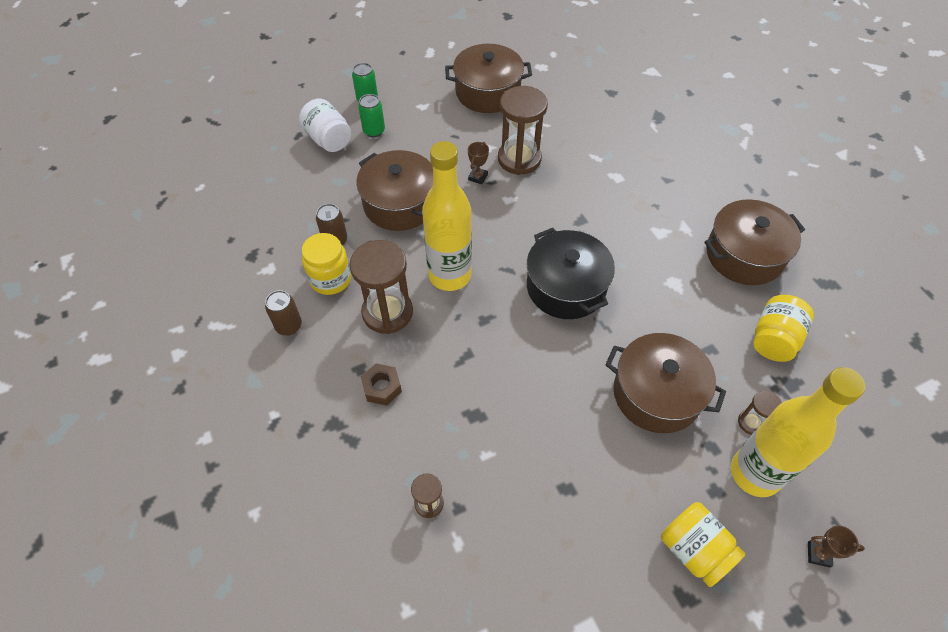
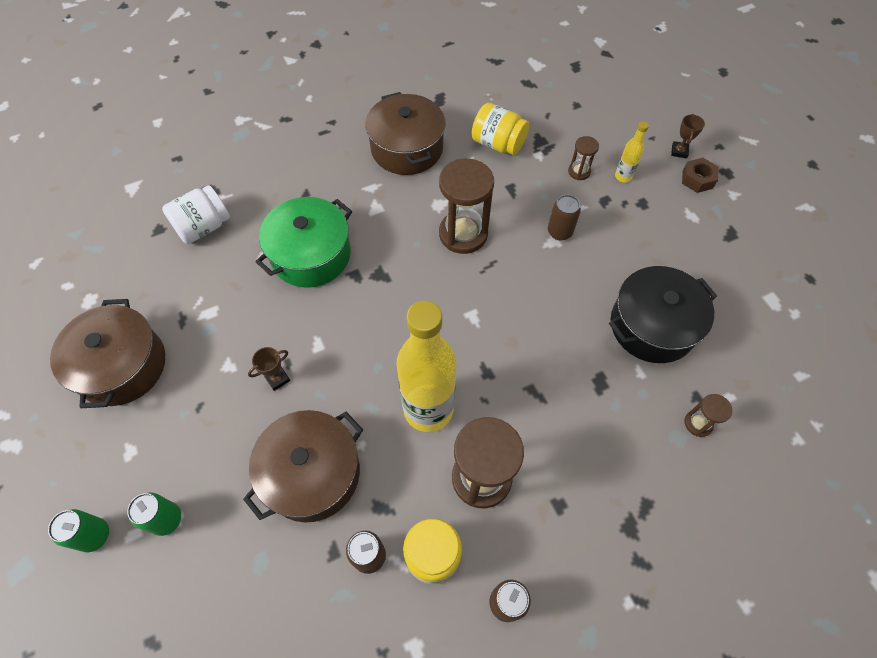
camera: 90 degrees left, 5 degrees up
(328, 139) = (171, 589): white jar -> white jar (203, 227)
(382, 387) = (580, 477): brown nut -> brown nut (697, 179)
(478, 177) = (277, 379): brown trophy -> brown trophy turned 60 degrees counterclockwise
(519, 159) = (253, 332): brown hourglass -> brown hourglass (463, 234)
(566, 287) = (444, 294): black pot -> black pot (652, 326)
(599, 188) = (311, 255): none -> green pot
(656, 394) = (559, 232): brown pot -> brown can
(694, 550) = (693, 224): yellow jar -> none
(755, 473) = (623, 176): yellow bottle -> yellow bottle, size x0.43

